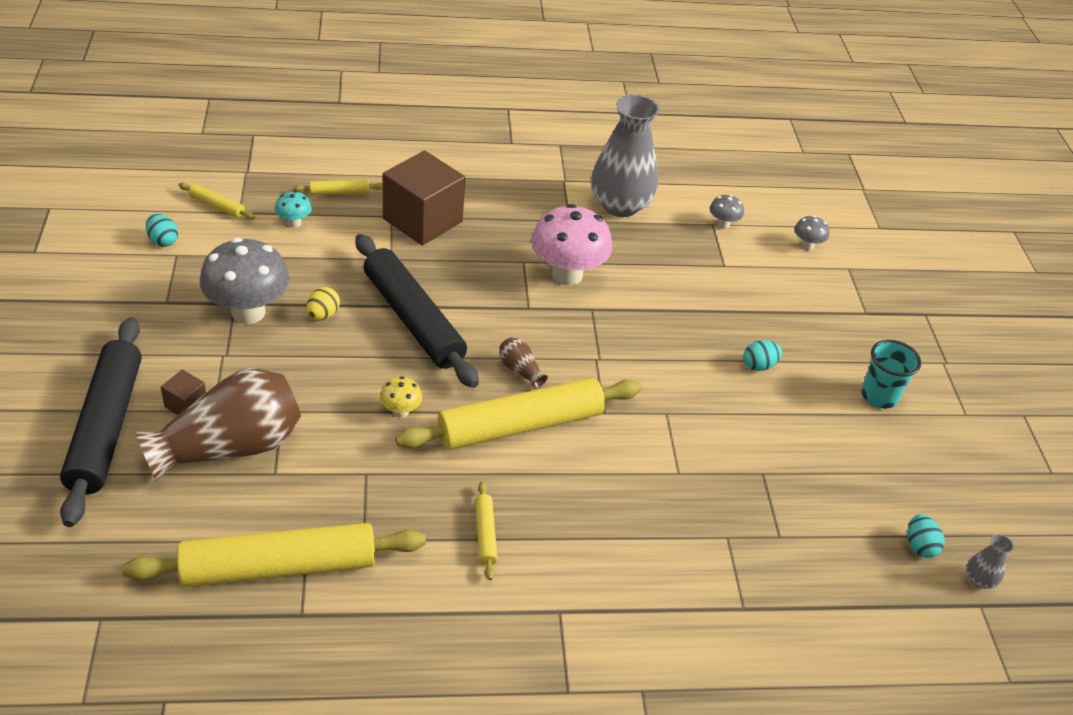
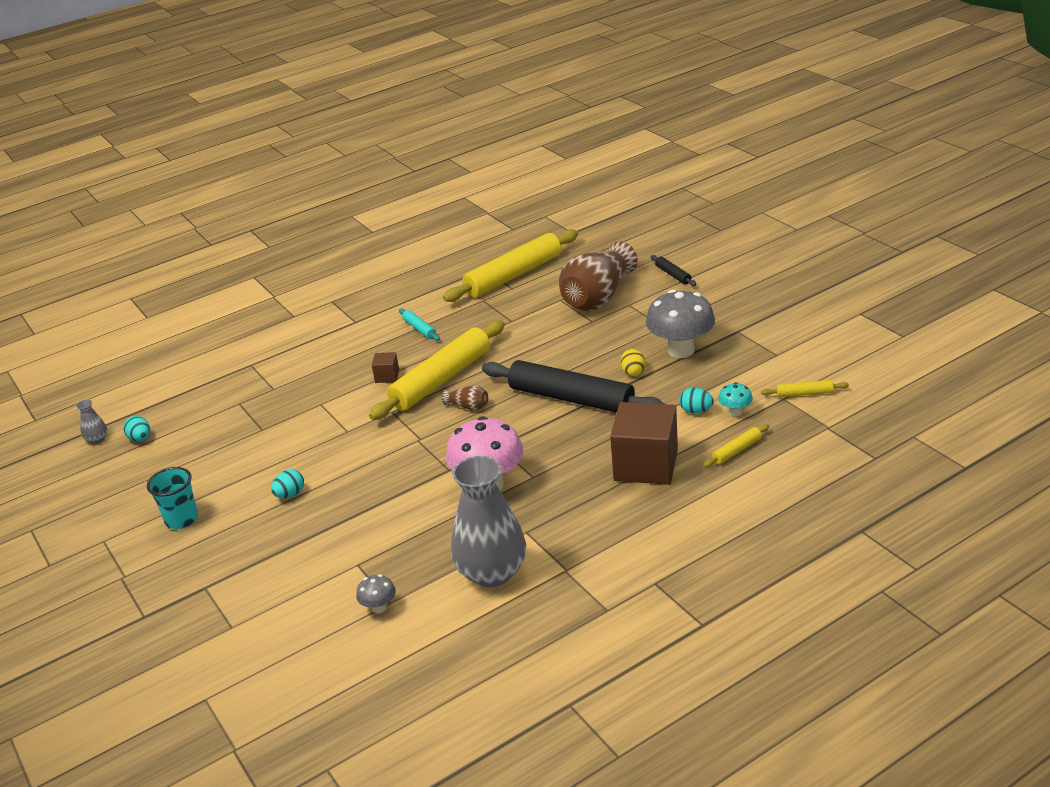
camera: 160 degrees right, 10 degrees down
(106, 427) = (673, 275): black rolling pin -> black rolling pin, size x0.42
(163, 241) = (799, 357): turquoise egg -> turquoise egg (696, 411)
(186, 404) = (647, 300): brown cube -> brown cube (387, 376)
(400, 411) = (523, 352): yellow mushroom -> none
(485, 534) = (419, 329): yellow rolling pin -> turquoise rolling pin
(807, 246) = (282, 630): grey mushroom -> none

